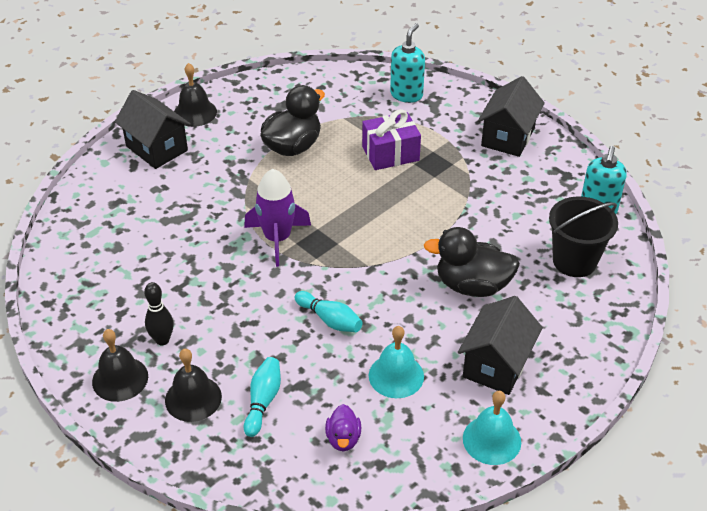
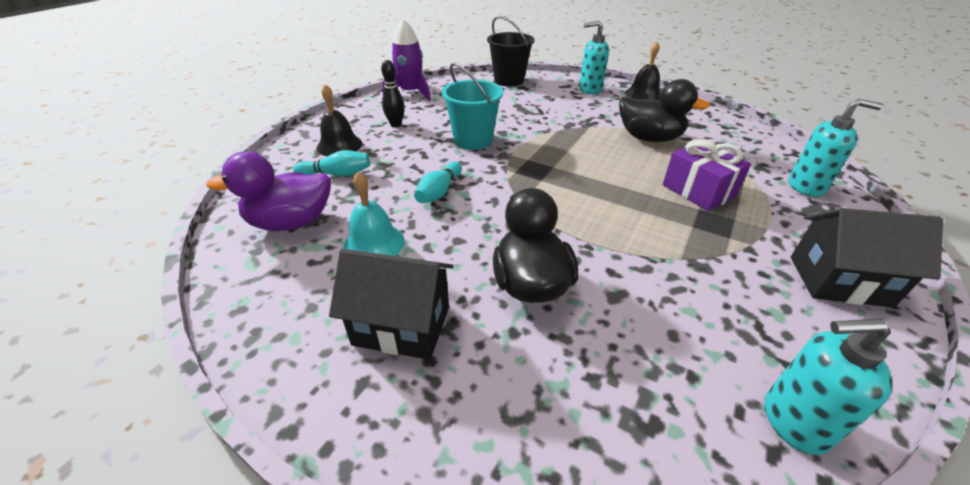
camera: 75 degrees right, 5 degrees down
(120, 379) = (356, 117): black bell -> none
(157, 148) = (590, 89): black house -> turquoise soap dispenser
(237, 276) = (473, 140): none -> turquoise bucket
(277, 238) = (527, 150): purple rocket -> purple rocket (411, 93)
(343, 439) = (291, 222): purple duck -> purple duck, size x1.91
(491, 440) = (276, 337): turquoise bell -> none
(574, 261) = (643, 397): black bucket -> black bucket (509, 80)

